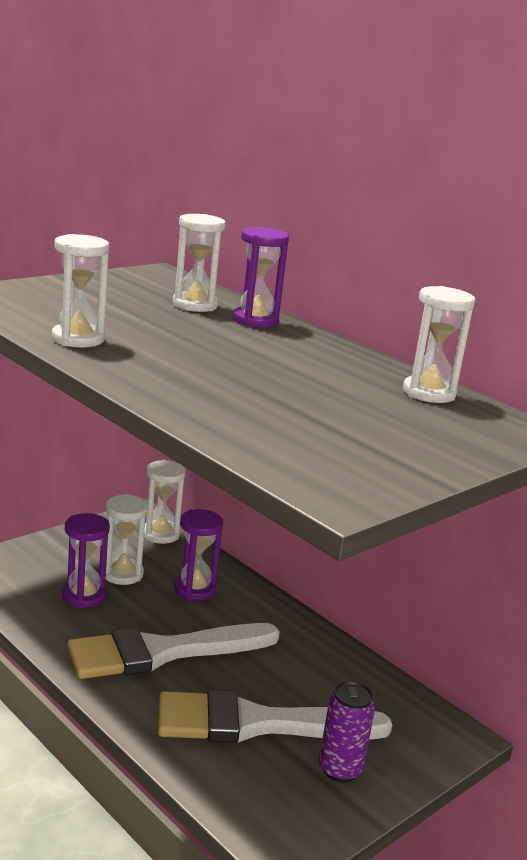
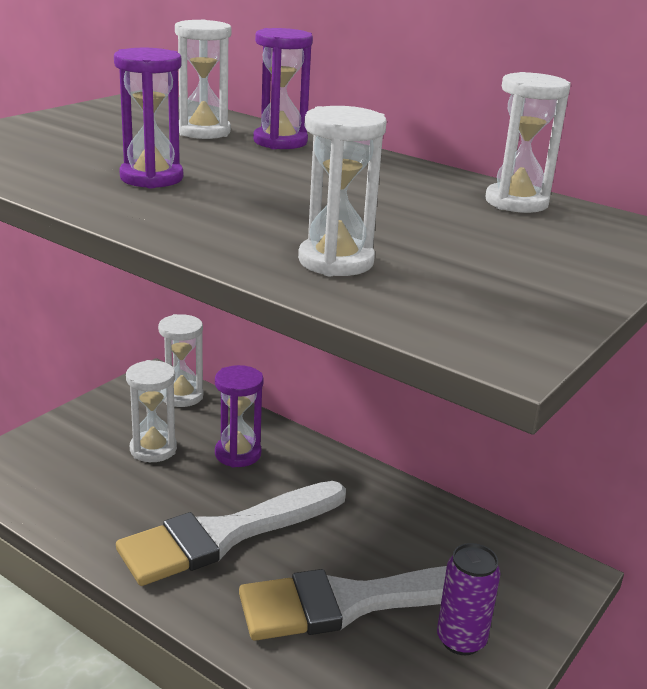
camera: 10 degrees left, 5 degrees up
(78, 339) = (84, 186): white hourglass -> white hourglass (336, 261)
(83, 596) = (117, 483): purple hourglass -> purple hourglass (151, 178)

